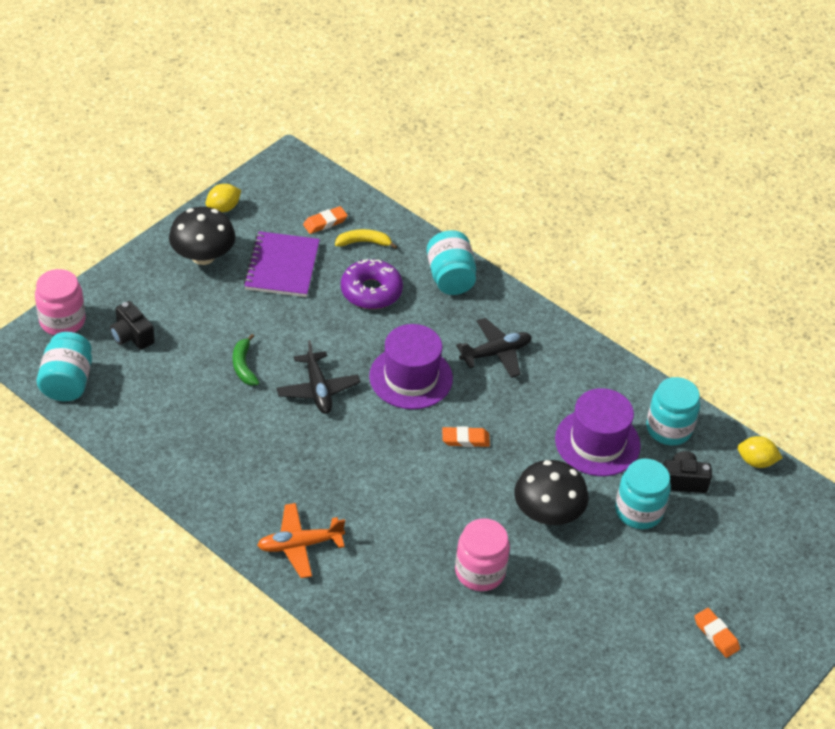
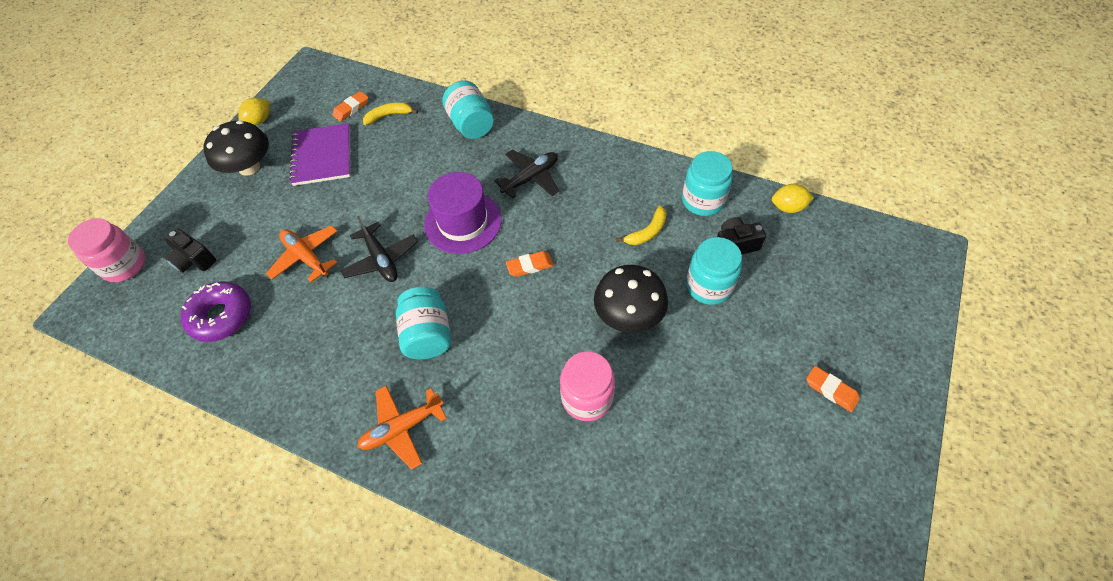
camera: 10 degrees left, 10 degrees up
(67, 382) = (136, 325): turquoise jar -> turquoise jar (427, 335)
(243, 366) = (306, 257): green banana -> orange plane
(371, 291) = (406, 155): purple donut -> purple donut (221, 316)
(597, 442) = (647, 232): purple hat -> yellow banana

